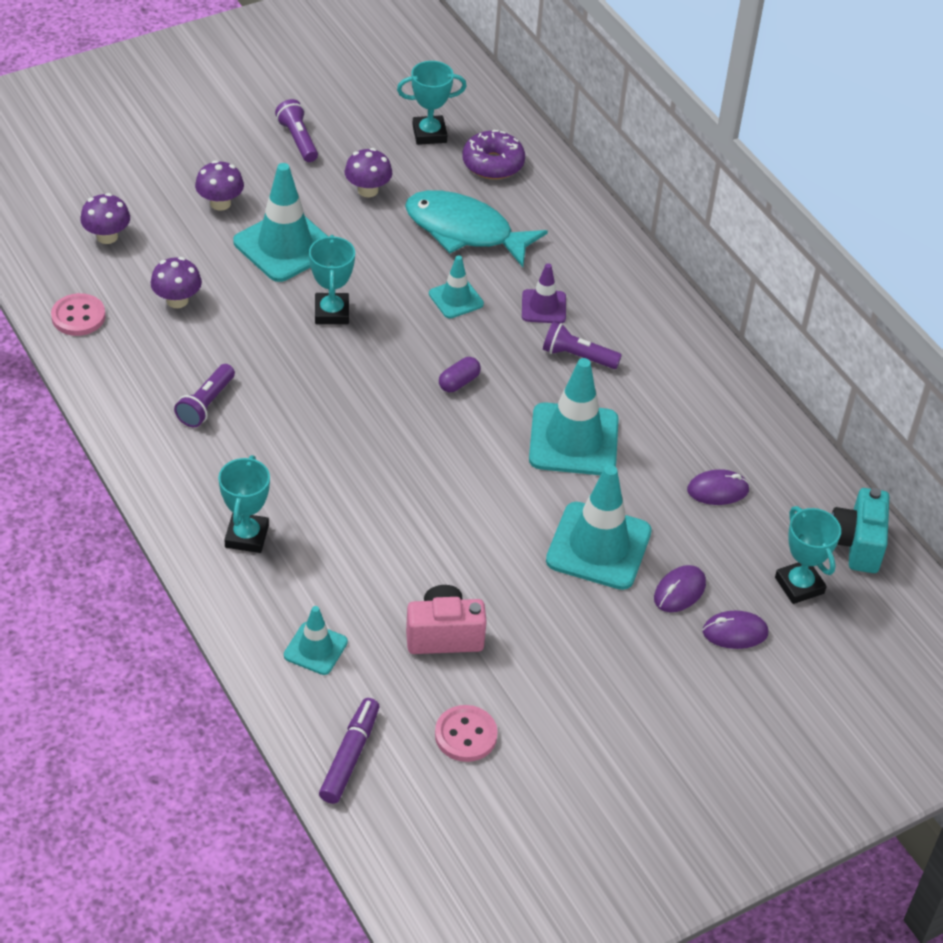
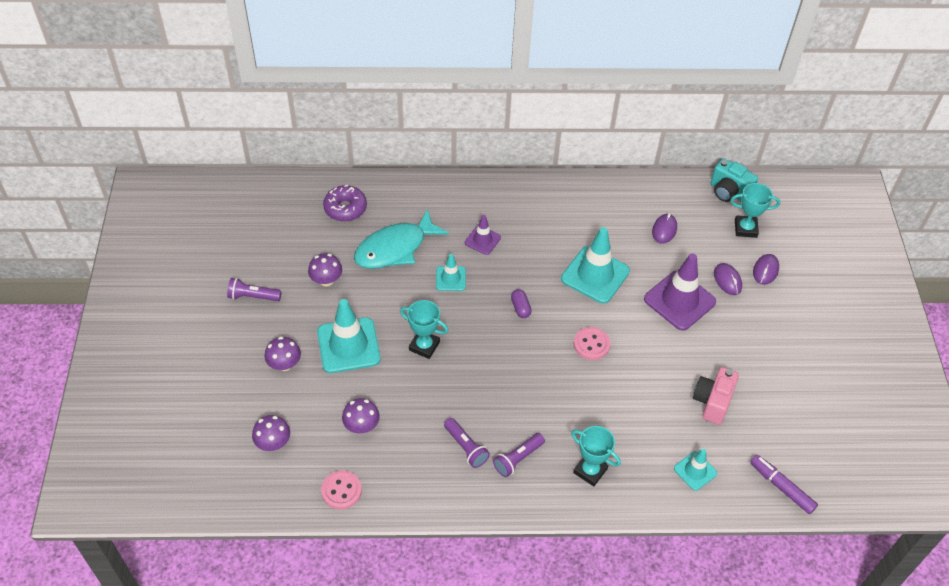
camera: 60 degrees left, 5 degrees up
(429, 134) = (296, 227): turquoise trophy -> none
(465, 735) = (787, 423): pink button -> pink button (591, 344)
(577, 356) = (531, 243): purple flashlight -> purple flashlight (518, 459)
(598, 546) = (679, 300): turquoise traffic cone -> purple traffic cone

